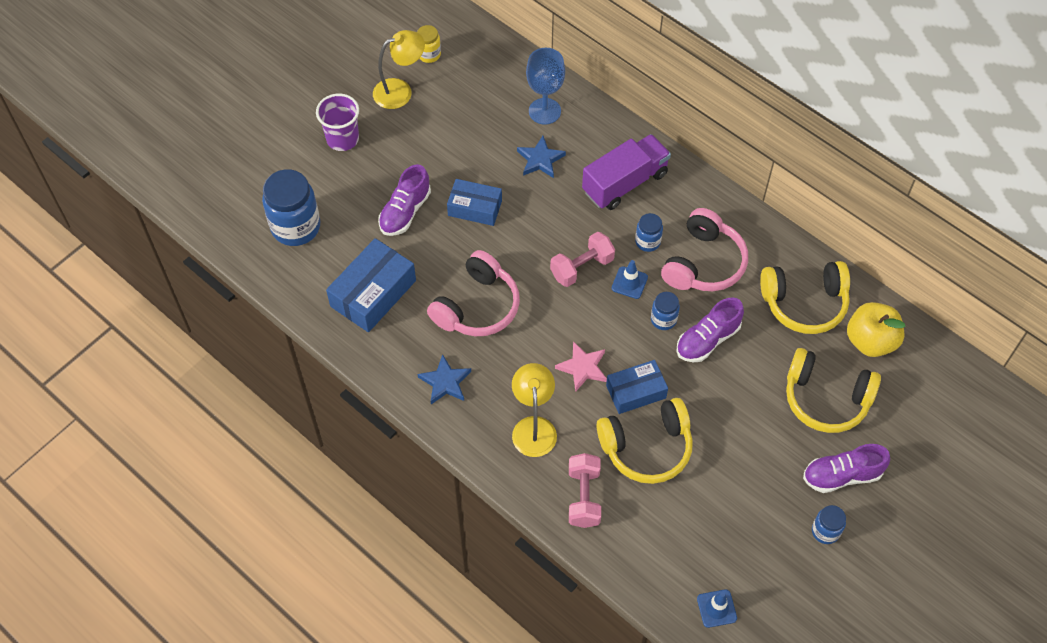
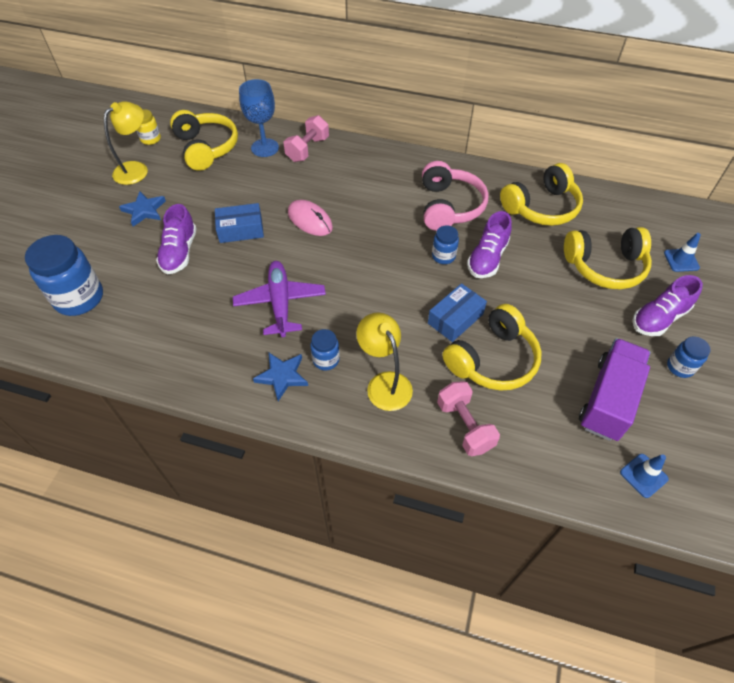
camera: 25 degrees left, 5 degrees down
(342, 139) = (98, 217): purple cup -> none
(373, 293) = (178, 326): blue box -> none
(477, 306) = (280, 303): pink headphones -> purple plane
(482, 88) = (206, 148): none -> yellow headphones
(540, 159) = (278, 179): blue star -> blue star (144, 210)
(549, 223) = (310, 220): none -> pink mouse
(582, 267) = (355, 242): pink dumbbell -> pink dumbbell (307, 149)
(582, 367) = (399, 317): pink star -> none
(624, 183) = (355, 174): purple truck -> purple truck (608, 399)
(629, 283) = (400, 240): blue traffic cone -> blue traffic cone (681, 260)
(647, 242) = (396, 207): blue jar -> blue jar (326, 360)
(870, 341) = (606, 215): yellow apple -> none

